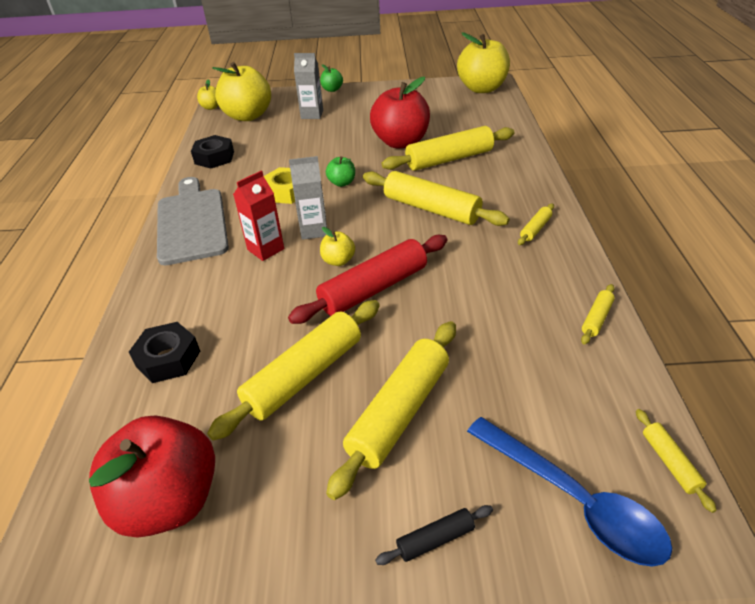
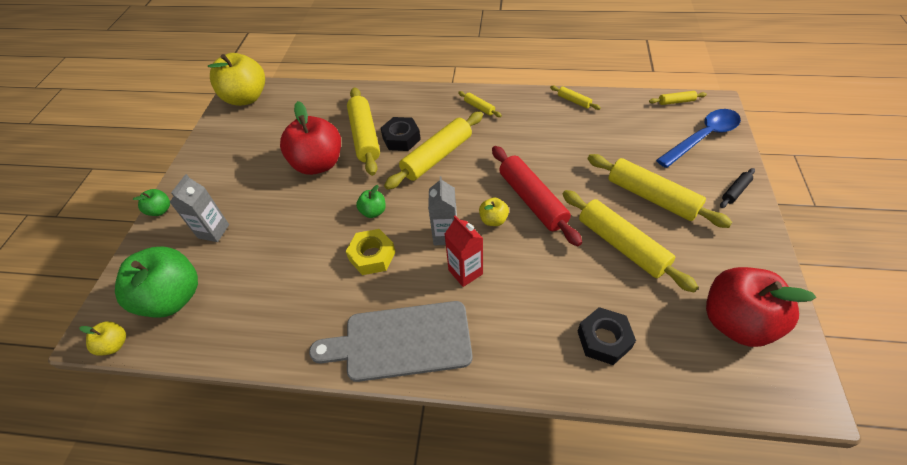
camera: 80 degrees left, 10 degrees up
(214, 158) = (266, 329): black nut -> black nut (401, 138)
(247, 116) = (173, 298): yellow apple -> green apple
(435, 539) = (735, 191): black rolling pin -> black rolling pin turned 60 degrees clockwise

